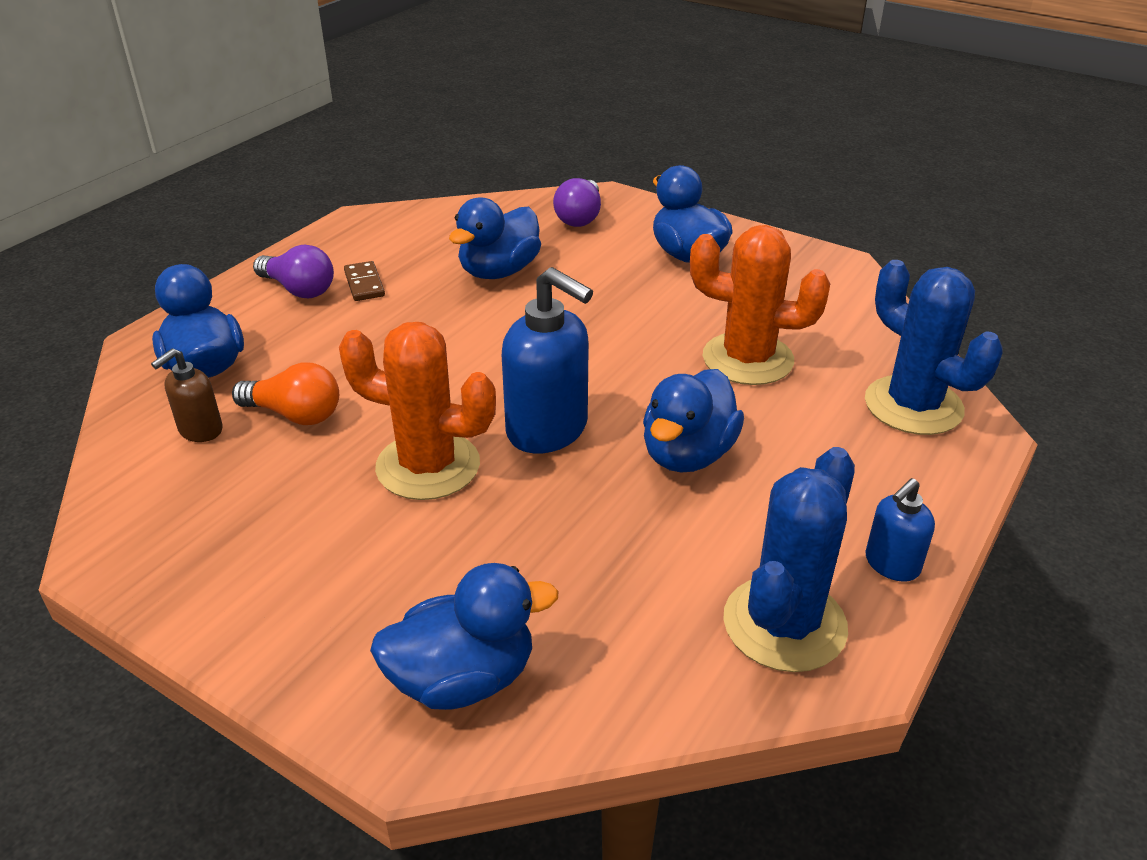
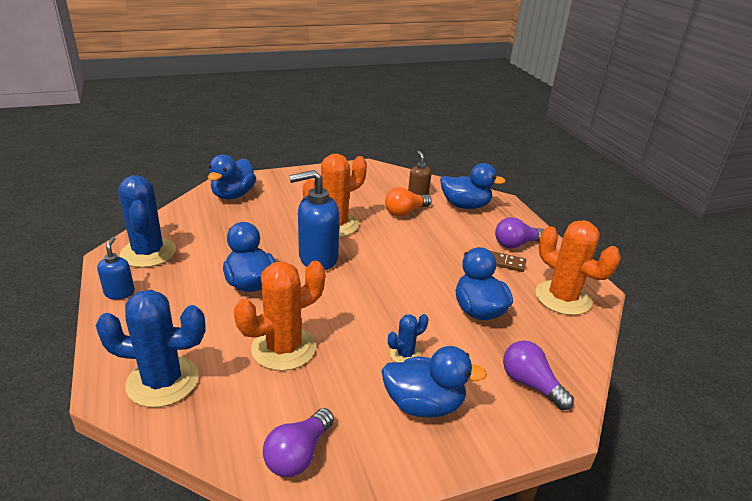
camera: 125 degrees right, 5 degrees down
(403, 232) = (563, 298): none -> orange cactus
(639, 286) = (405, 354): none -> blue cactus
(835, 287) = (298, 454): none -> purple light bulb

